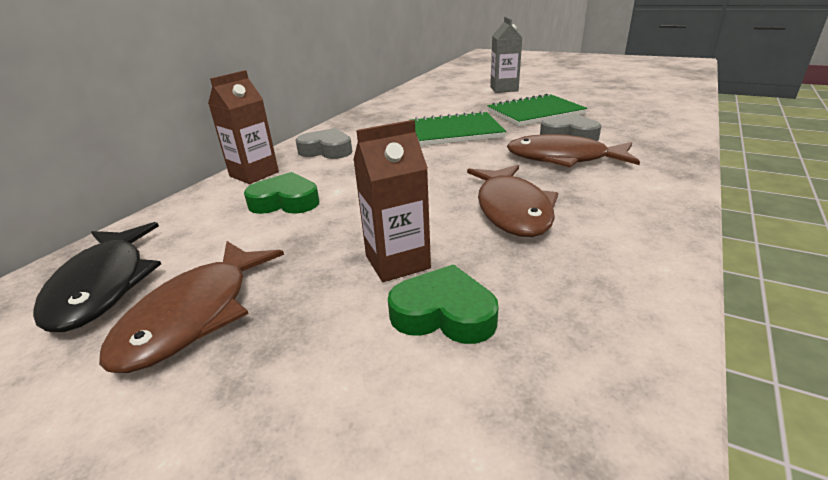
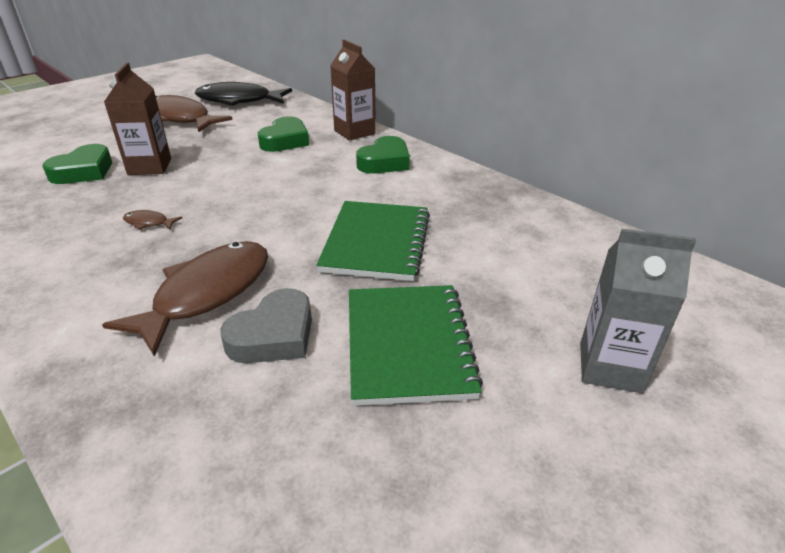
camera: 105 degrees right, 5 degrees up
(326, 150) = (384, 162): grey heart -> green heart
(512, 210) = (149, 223): brown fish -> brown fish, size x0.40

